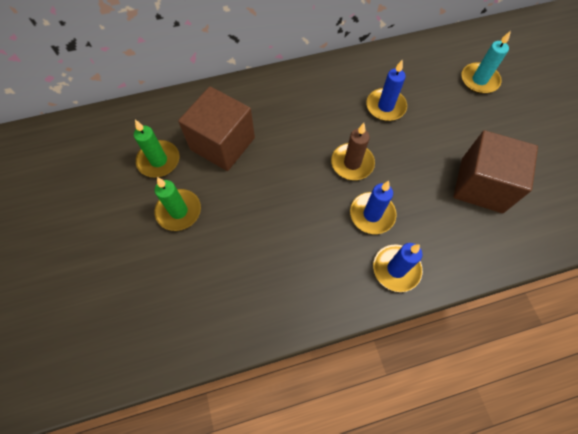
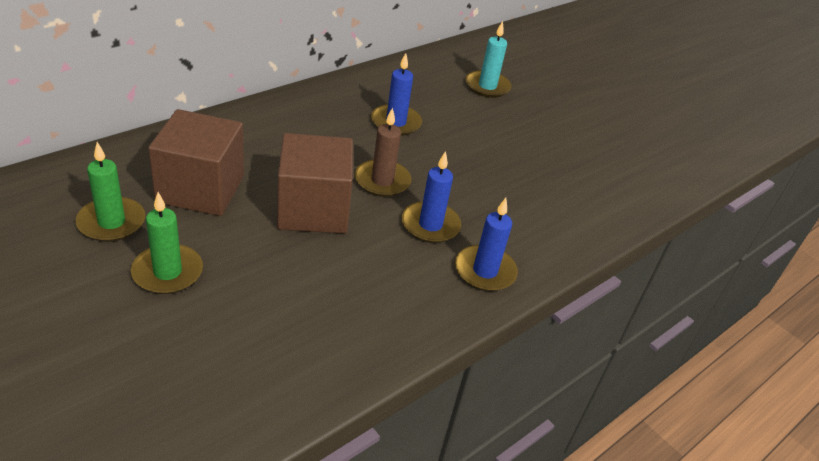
camera: 30 degrees left, 25 degrees down
(481, 185) = (537, 176): brown cube -> brown cube (313, 209)

